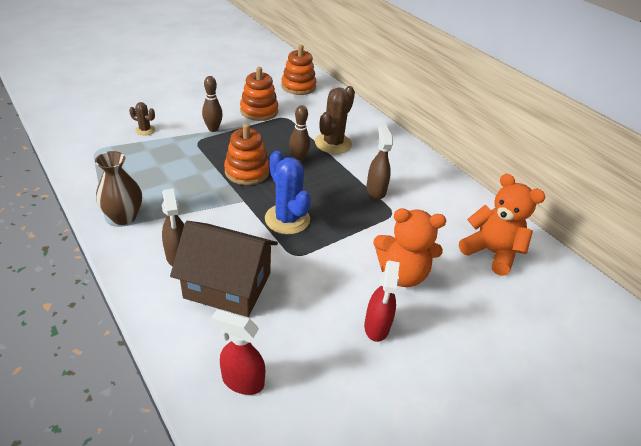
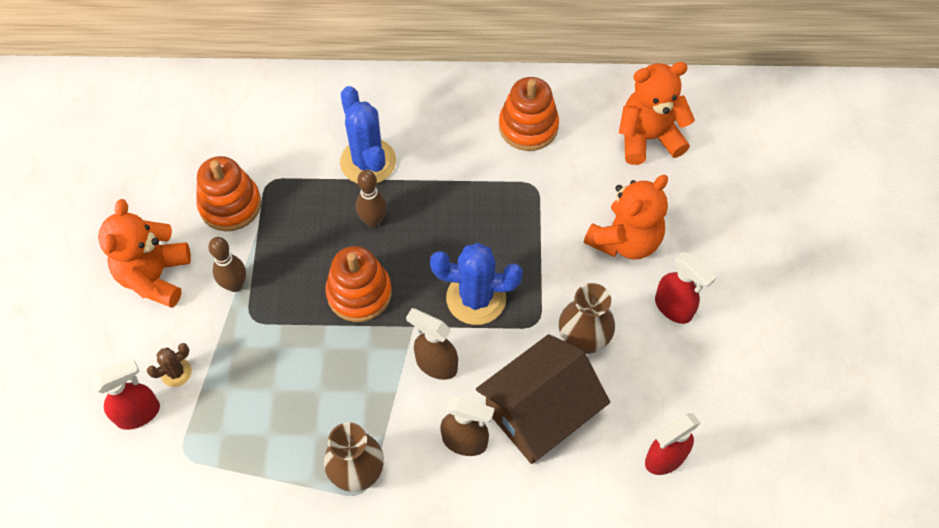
camera: 50 degrees left, 20 degrees up
(112, 128) = (139, 413): none -> red spray bottle
(196, 105) = (155, 276): none -> orange teddy bear
(298, 86) = (202, 118): orange stacking toy -> orange stacking toy (528, 126)
(304, 284) = (583, 339): none -> brown vase
(333, 143) = (368, 162): brown cactus -> blue cactus
(375, 190) = (487, 176): brown spray bottle -> brown spray bottle (436, 364)

